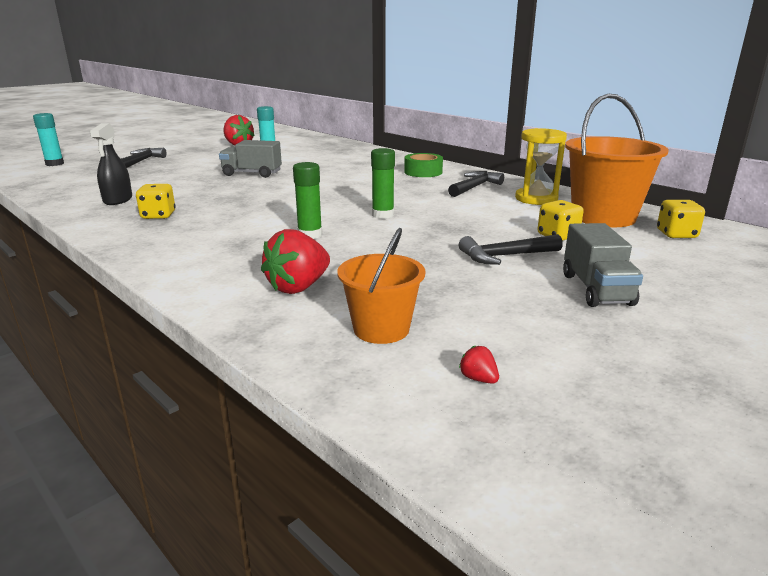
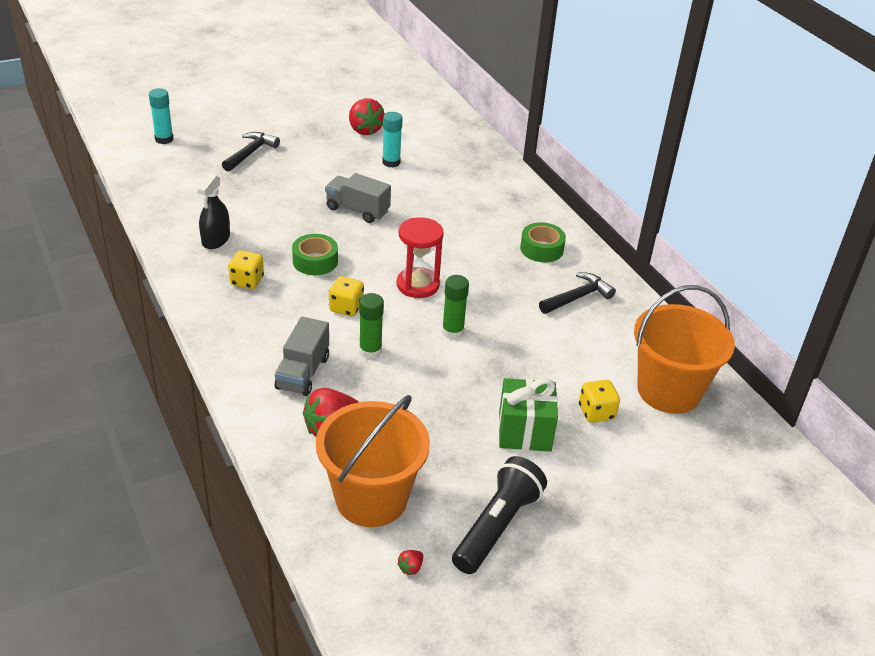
camera: 15 degrees right, 15 degrees up
(225, 198) = (315, 261): none -> green tape
(331, 198) = (418, 285): none -> red hourglass
(381, 329) = (371, 498): orange bucket -> orange bucket, size x1.69
(478, 379) = (411, 568): red strawberry -> red strawberry turned 120 degrees counterclockwise
(505, 256) = (524, 431): black hammer -> green gift
(536, 199) = (626, 338): yellow hourglass -> none
(546, 322) = (497, 526): none -> black flashlight
(596, 289) = (568, 499): grey truck -> grey truck (303, 373)
(676, 234) = (715, 440): yellow dice -> yellow dice (346, 308)

